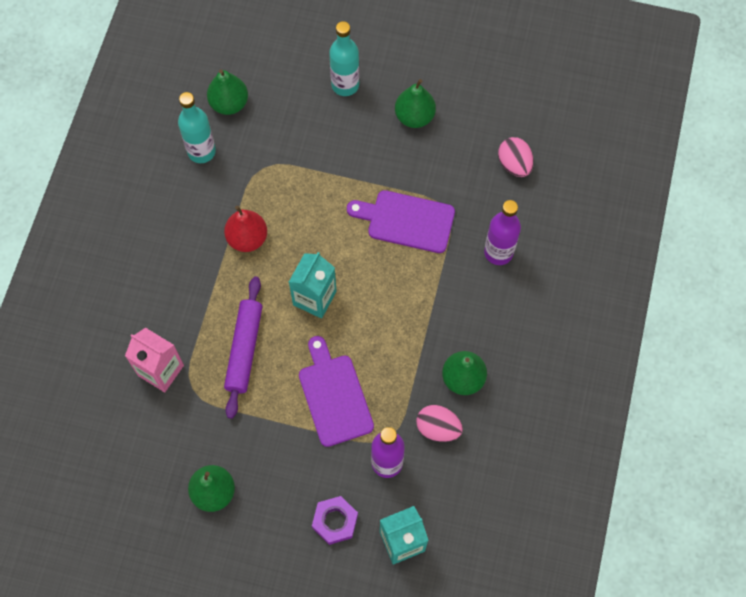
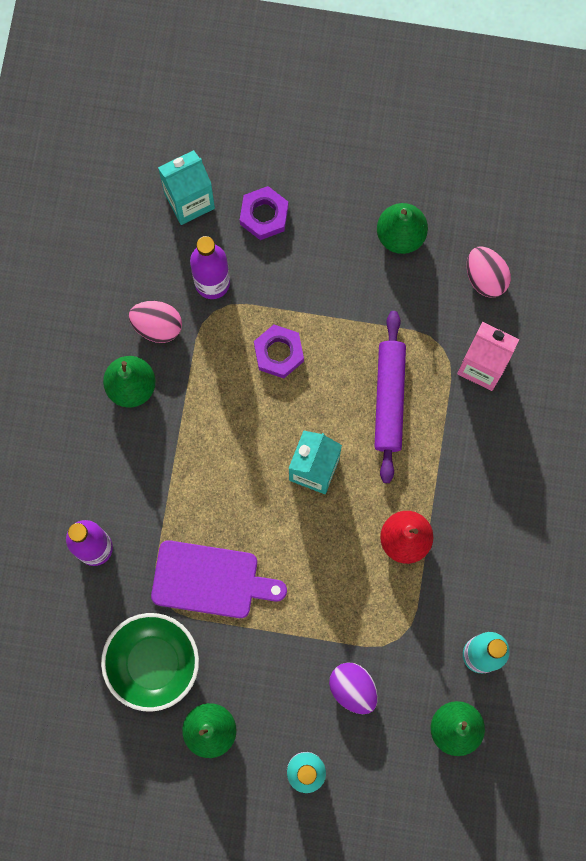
camera: 175 degrees right, 10 degrees up
(303, 136) = (353, 688): none -> purple egg
(334, 396) = (278, 353): purple cutting board -> purple nut
(455, 165) = (153, 663): none -> green bowl
(514, 164) = (78, 671): pink egg -> pink egg (485, 277)

